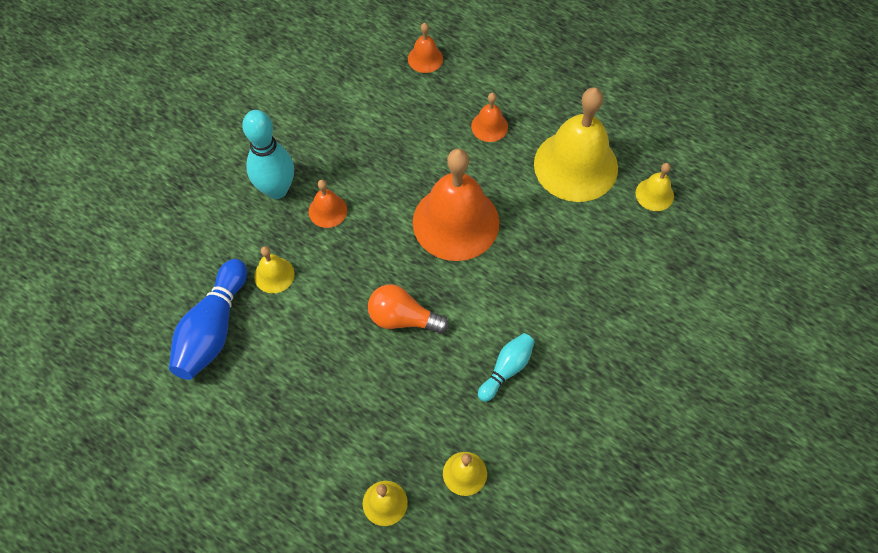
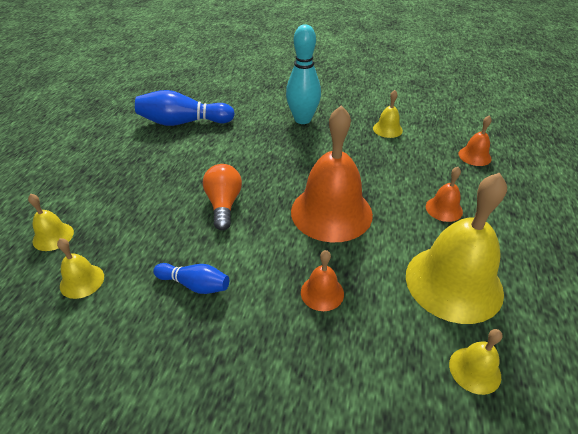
camera: 70 degrees right, 20 degrees down
(274, 275) = (234, 135): yellow bell -> yellow bell (387, 129)
(327, 210) = (299, 144): orange bell -> orange bell (322, 293)
(506, 369) = (195, 285): turquoise bowling pin -> blue bowling pin

